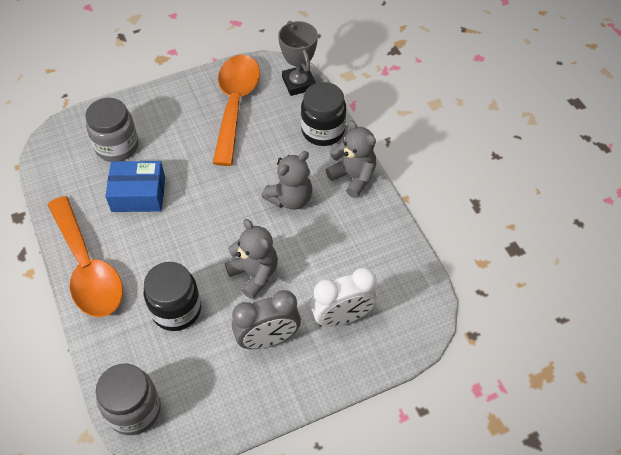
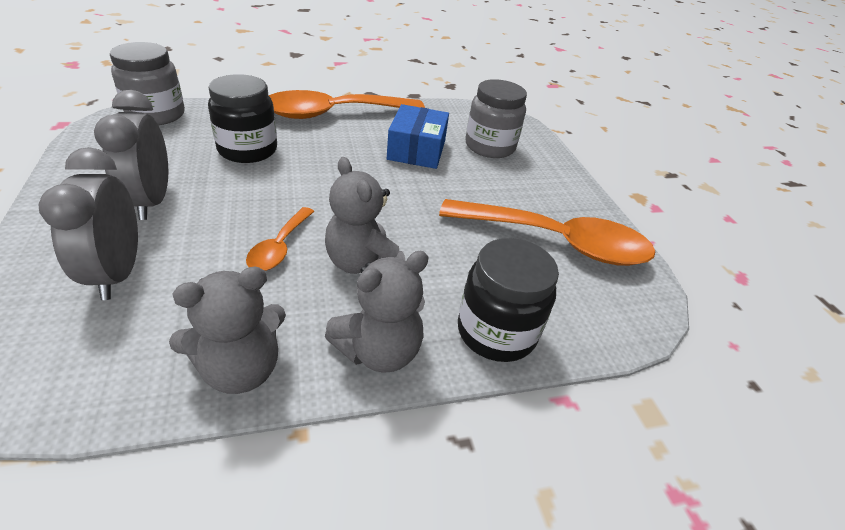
camera: 95 degrees right, 15 degrees down
(254, 274) = (254, 208): grey teddy bear -> grey teddy bear (240, 369)
(290, 245) = (279, 247): none -> orange spoon
(298, 83) = (611, 323): grey trophy -> none
(342, 317) = (117, 273): white clock -> grey clock

